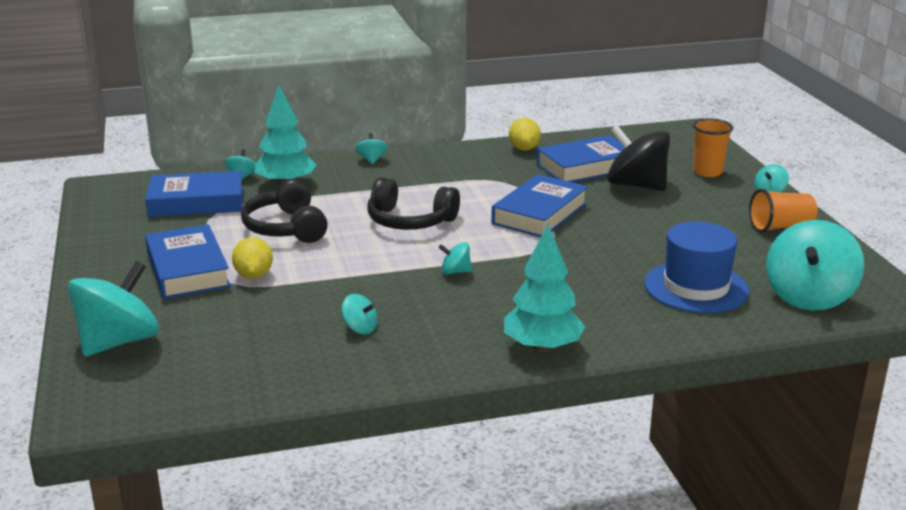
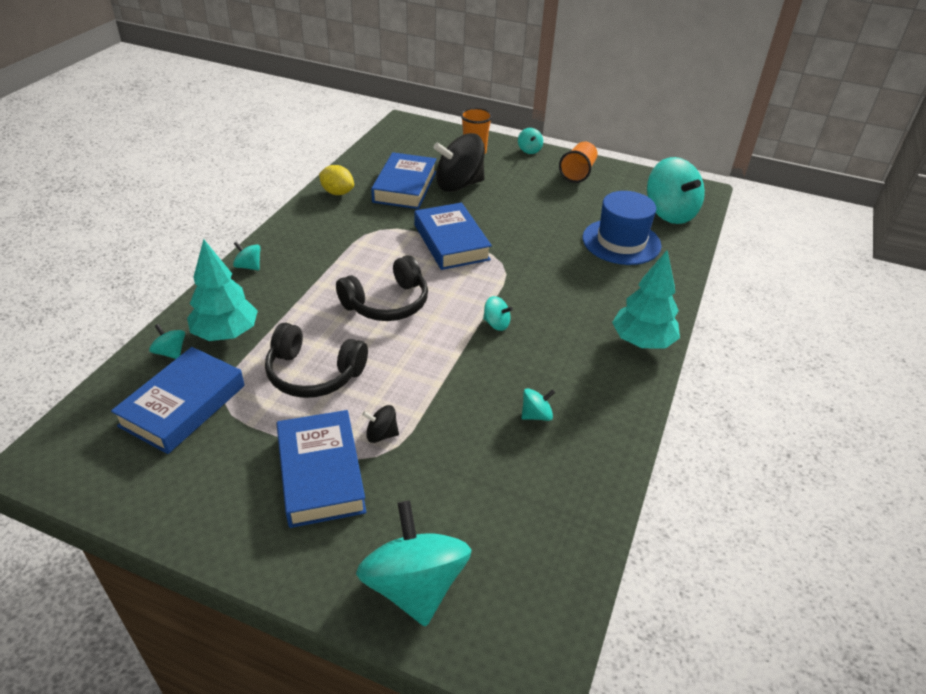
camera: 55 degrees left, 15 degrees up
(188, 270) = (321, 473): blue book -> blue book turned 60 degrees clockwise
(254, 275) = (381, 434): yellow lemon -> black spinning top
(455, 272) = (496, 324): turquoise spinning top -> turquoise spinning top turned 105 degrees counterclockwise

